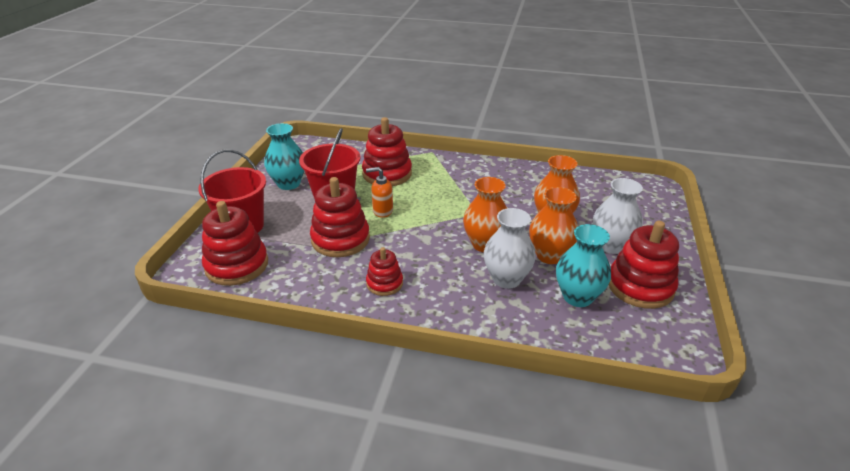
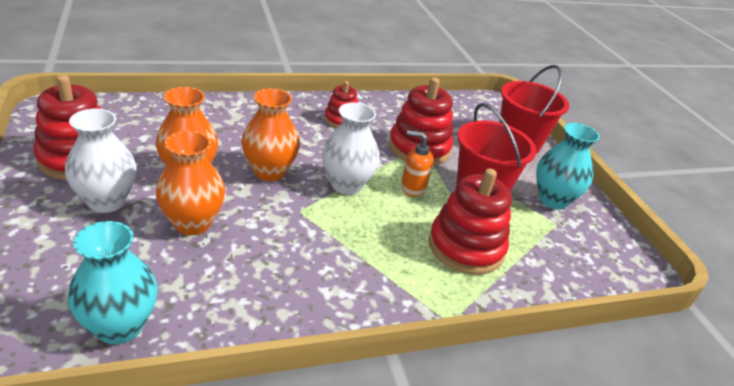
camera: 145 degrees right, 0 degrees up
(237, 265) = (471, 113): red stacking toy -> none
(382, 211) = (412, 188): orange soap dispenser -> orange soap dispenser turned 135 degrees counterclockwise
(506, 279) = (230, 141): white vase -> white vase (346, 185)
(577, 297) = (152, 138): turquoise vase -> turquoise vase (119, 326)

